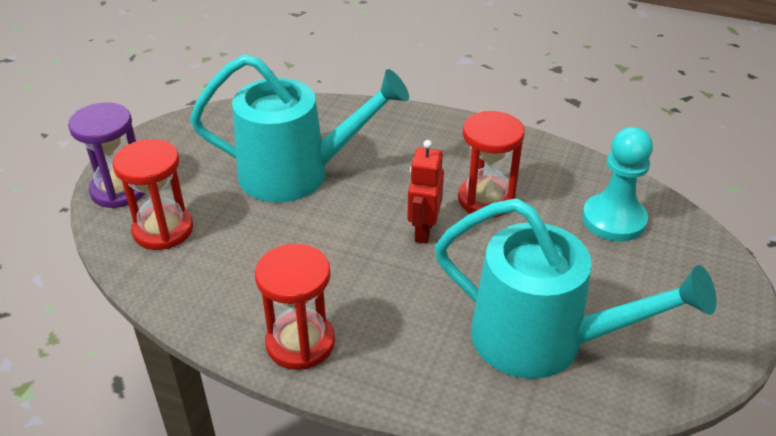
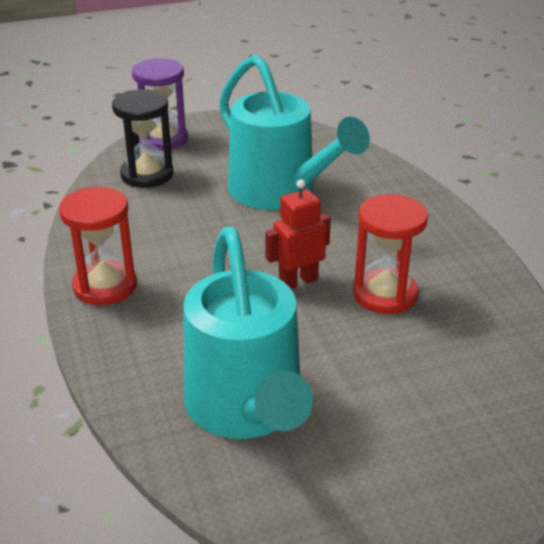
camera: 50 degrees right, 5 degrees down
(163, 230) = (147, 175): red hourglass -> black hourglass
(613, 220) = (470, 383): turquoise pawn -> none

